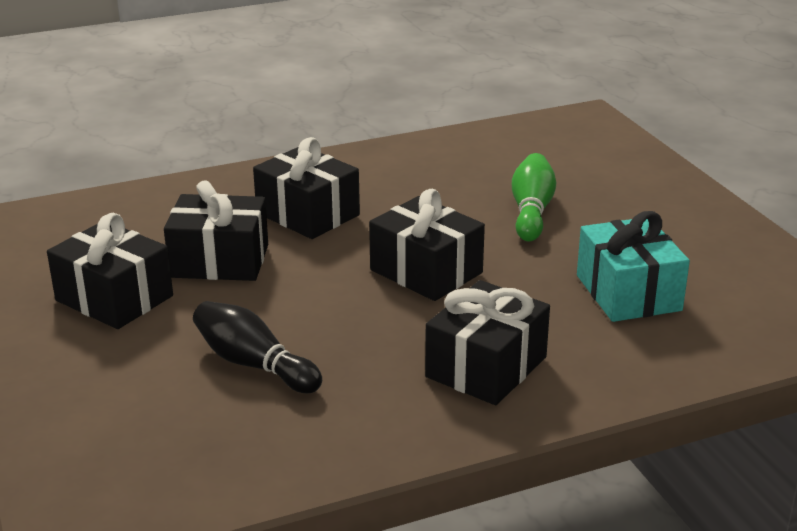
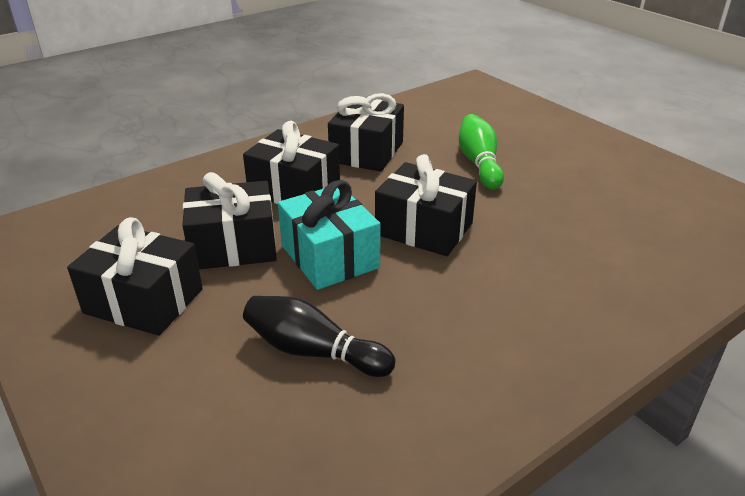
camera: 15 degrees left, 5 degrees up
(486, 367) = (529, 315): black gift -> black gift (367, 152)
(628, 293) = (599, 224): turquoise gift -> turquoise gift (330, 256)

